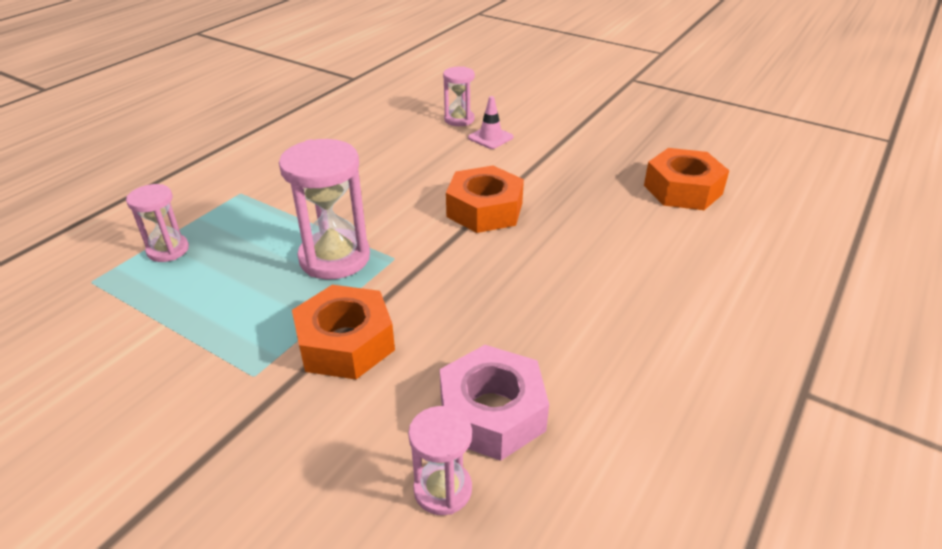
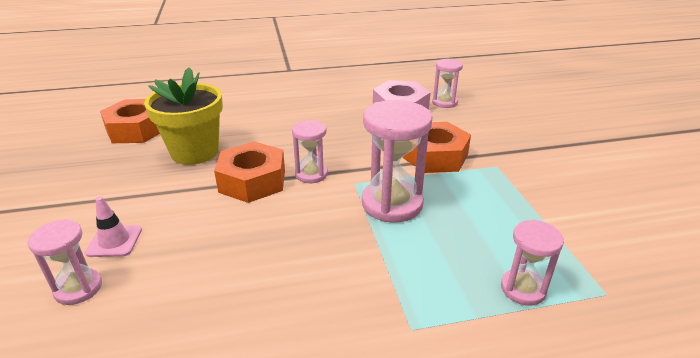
camera: 135 degrees left, 5 degrees down
(447, 243) = (311, 174): none -> pink hourglass
(584, 202) = (195, 152): none -> yellow flower pot

